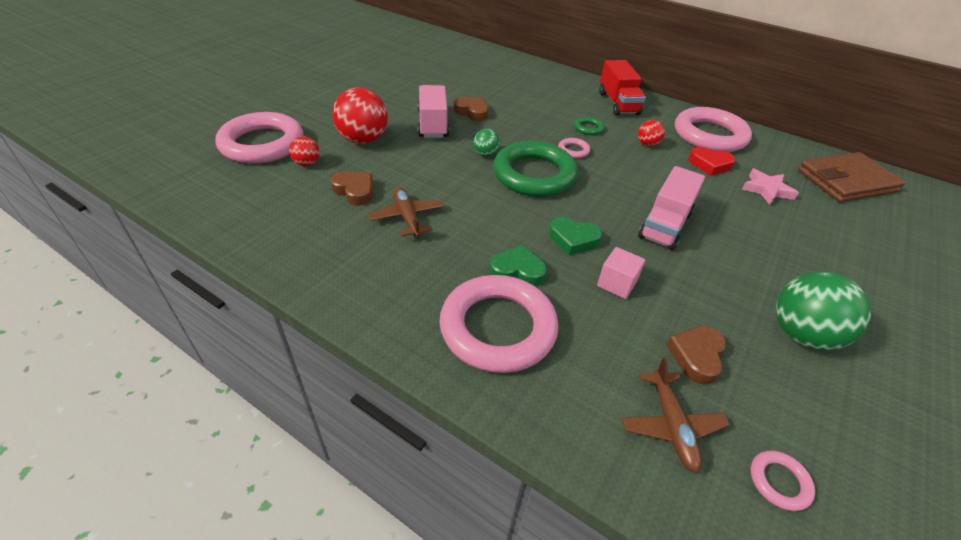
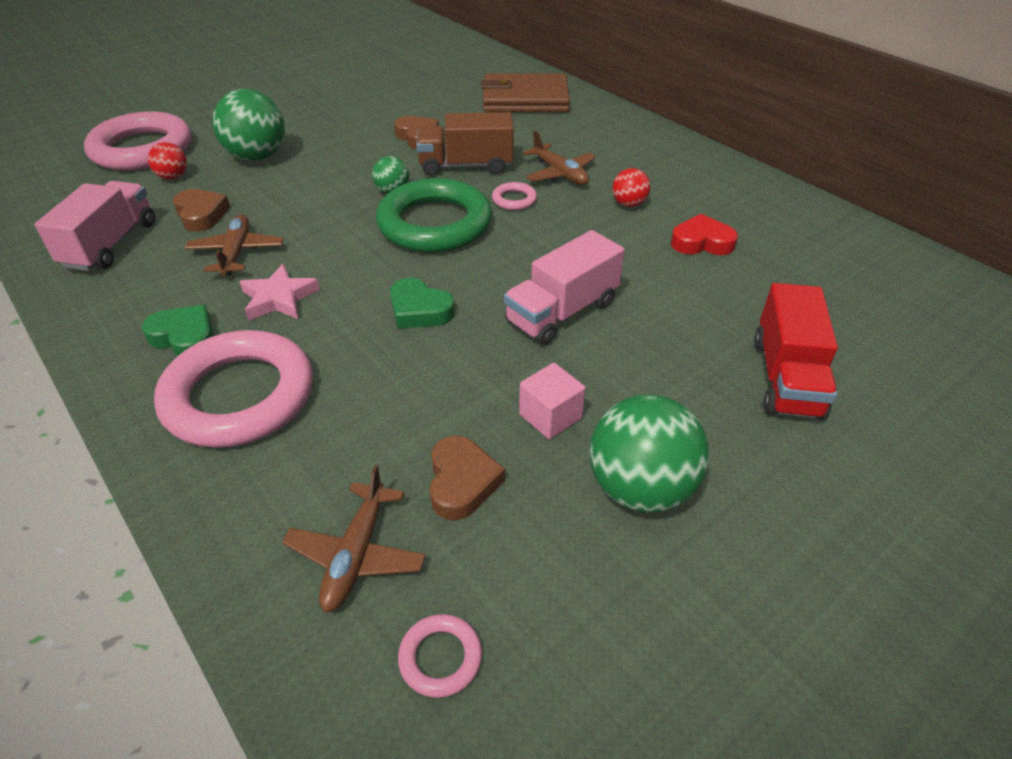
camera: 20 degrees right, 0 degrees up
(363, 140) = (257, 157): red ball -> green ball
(433, 124) = (355, 147): pink truck -> pink truck (111, 244)
(517, 271) = (317, 335): green heart -> green heart (185, 337)
(522, 130) = (466, 166): none -> brown truck
(588, 128) = (560, 174): green ring -> brown plane
(616, 283) = (431, 373): pink cube -> pink cube (550, 416)
(618, 103) = (632, 145): red truck -> red truck (786, 377)
(696, 356) = (462, 482): brown heart -> brown heart turned 135 degrees clockwise
(709, 135) = (737, 203): pink ring -> none
(709, 164) = (701, 242): red heart -> red heart turned 150 degrees clockwise
(766, 190) = (763, 288): pink star -> pink star (279, 298)
(846, 181) = (913, 295): brown wallet -> brown wallet (525, 99)

